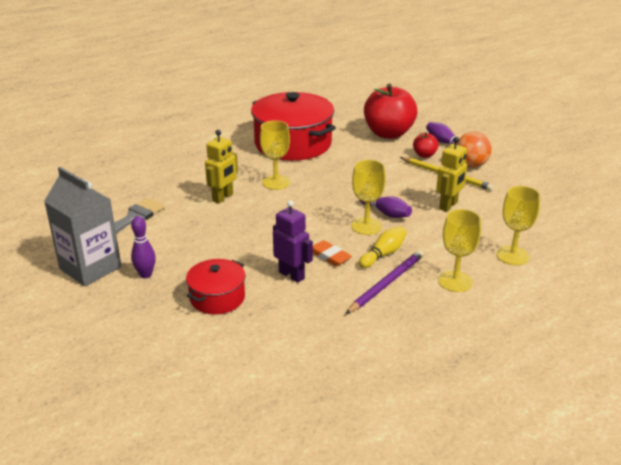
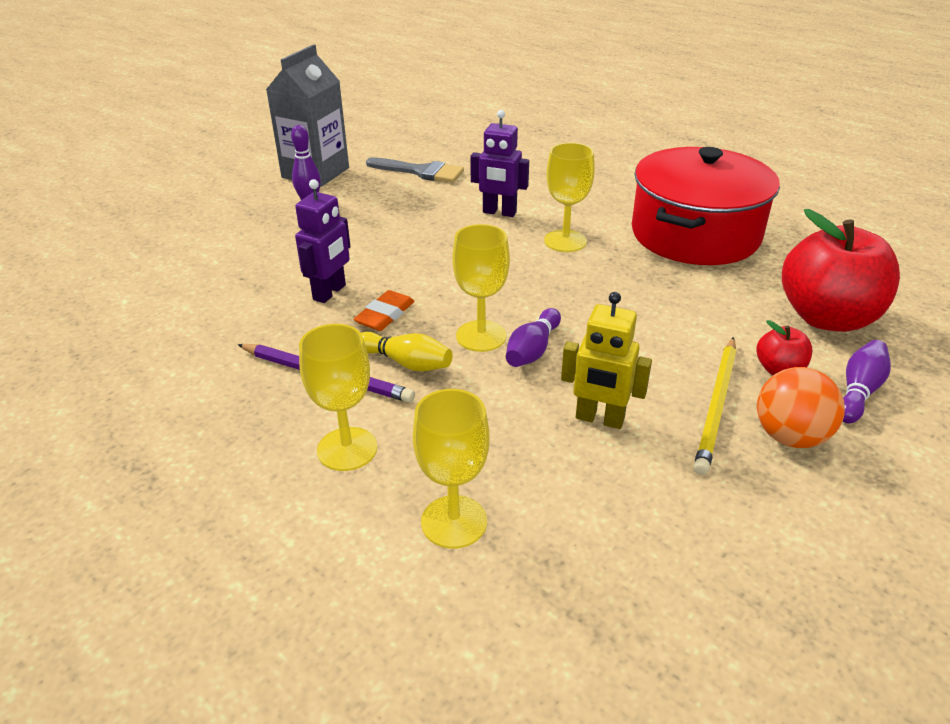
camera: 75 degrees right, 5 degrees up
(217, 298) = (271, 251): red pot -> none
(223, 198) = (499, 212): yellow robot -> purple robot

